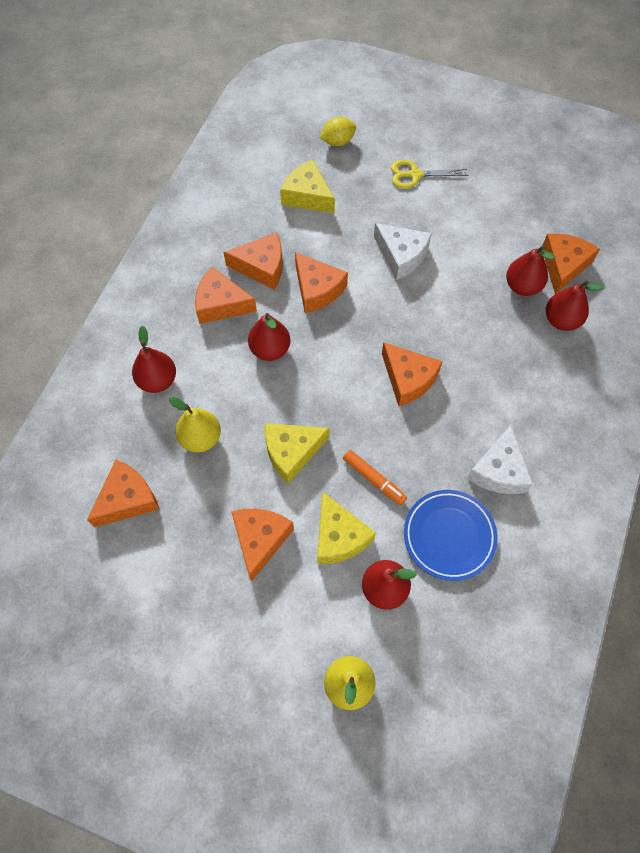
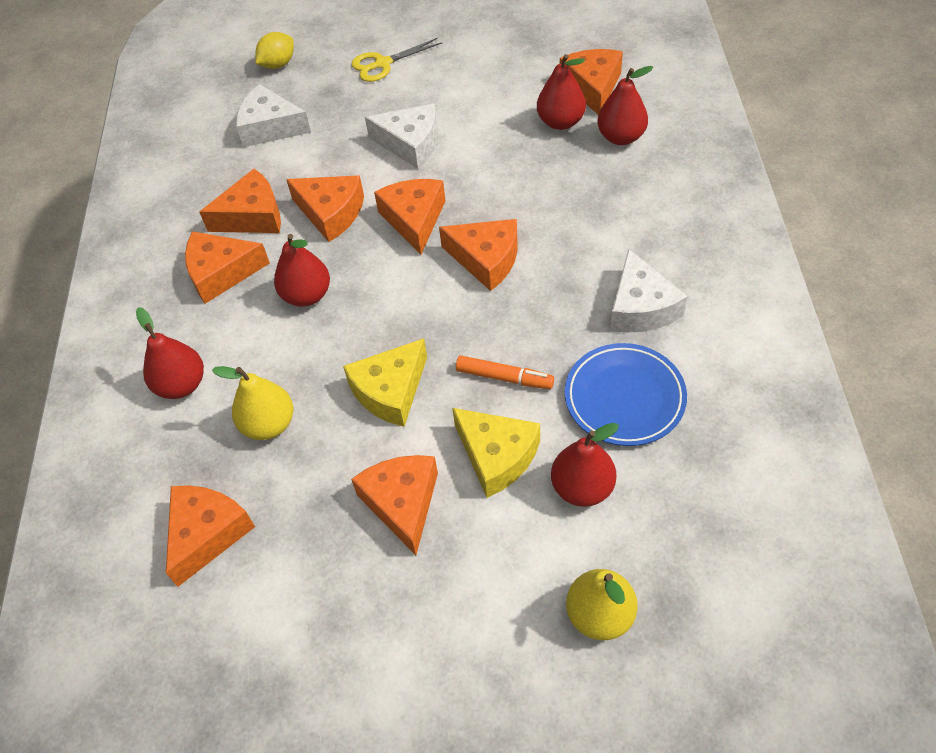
camera: 20 degrees left, 10 degrees down
(307, 196) = (270, 127): yellow cheese -> white cheese
(373, 322) = (414, 219): none -> orange cheese

